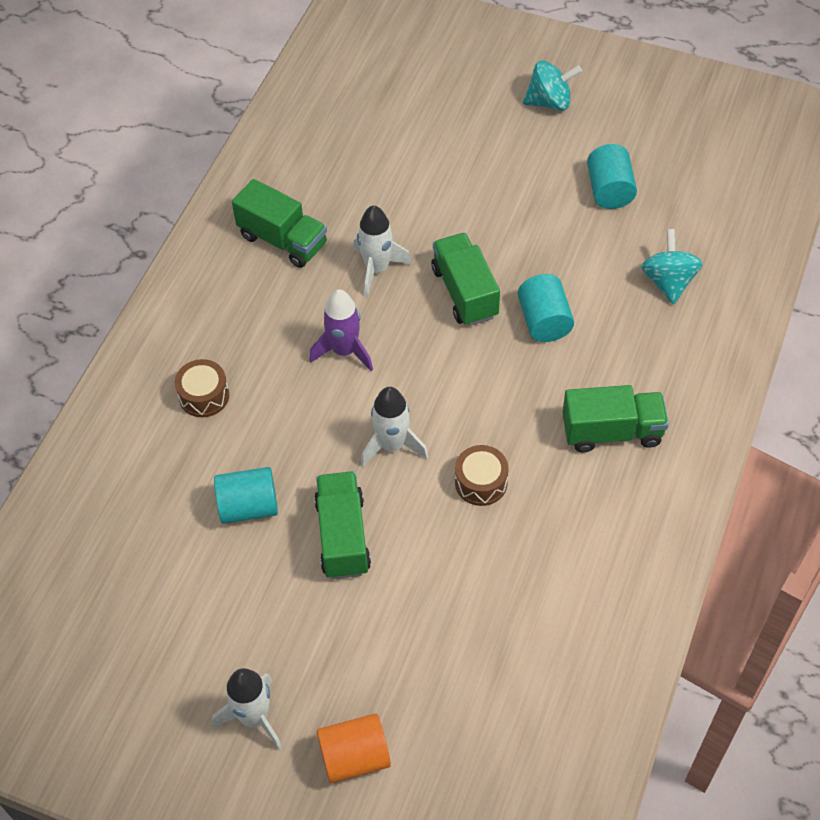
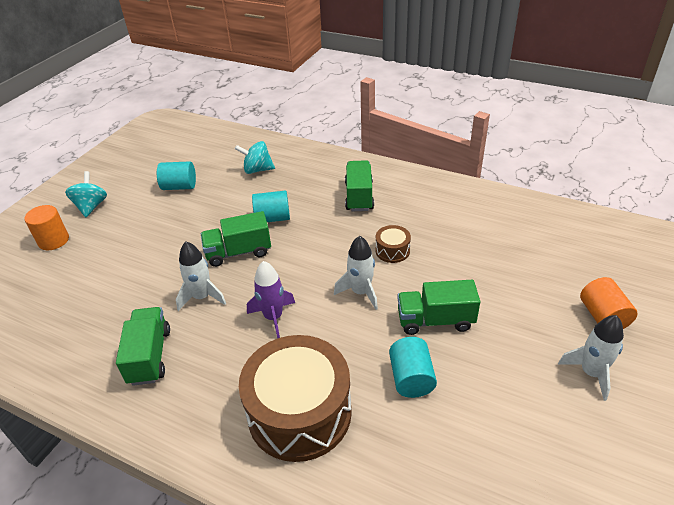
camera: 85 degrees left, 15 degrees down
(204, 396) = (299, 412): brown drum -> brown drum, size x2.33
(283, 240) = (150, 356): green truck -> green truck turned 45 degrees counterclockwise
(474, 87) = (53, 240): none -> orange cylinder

